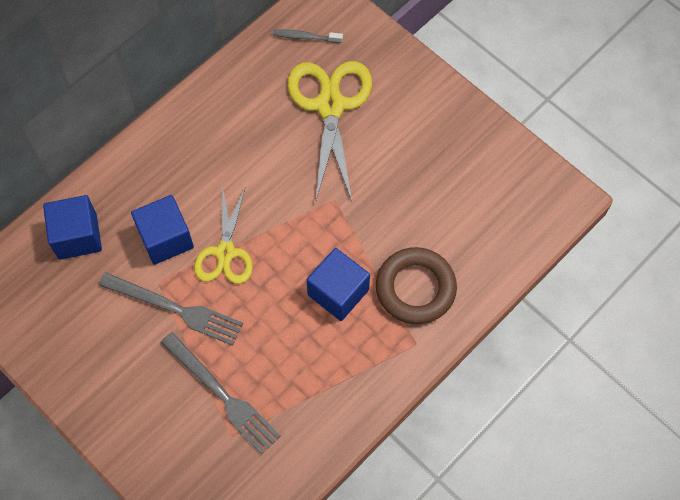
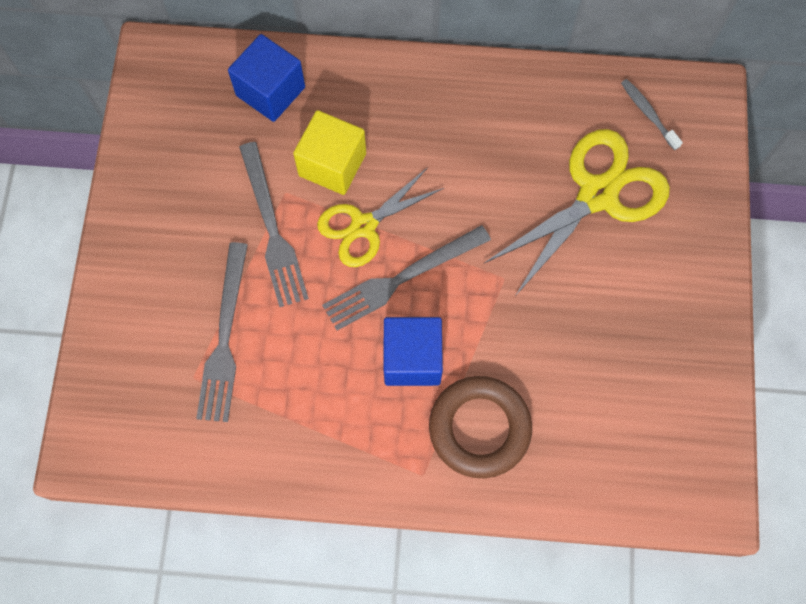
camera: 50 degrees right, 5 degrees up
(166, 238) = (332, 164): blue cube -> yellow cube
(281, 258) = (402, 279): none -> grey fork

